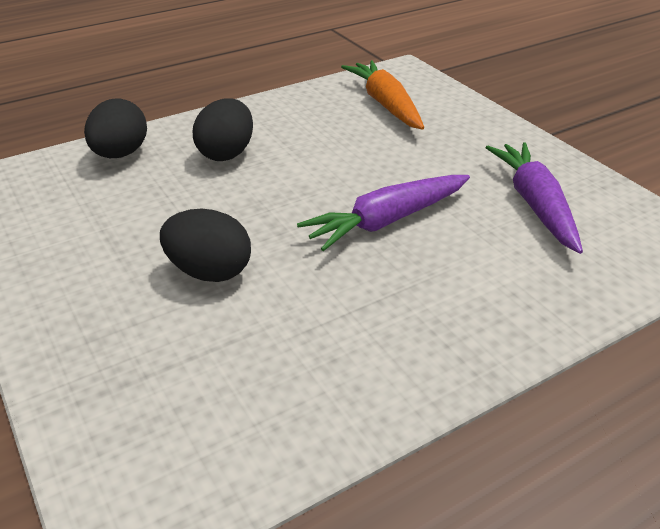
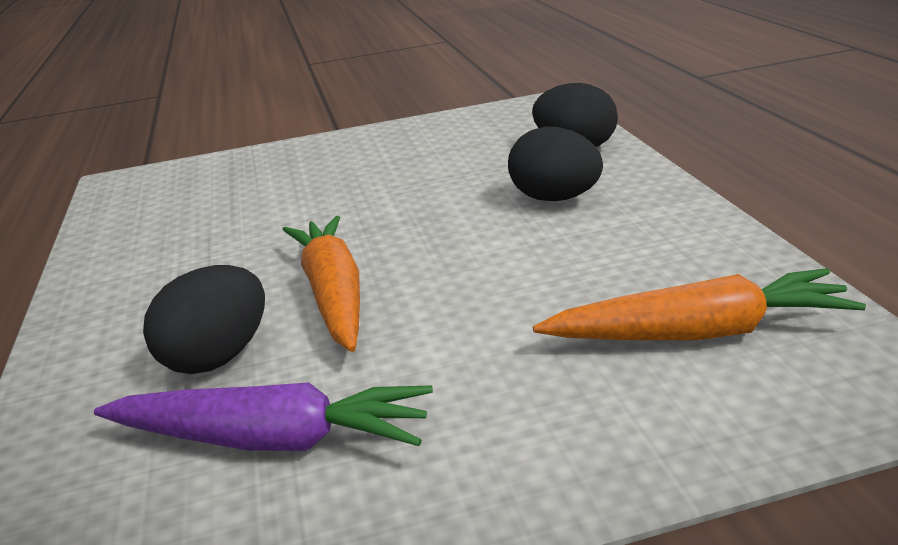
camera: 110 degrees right, 10 degrees down
(209, 272) = (328, 196): black egg -> black egg (218, 357)
(386, 221) = (334, 294): purple carrot -> orange carrot

